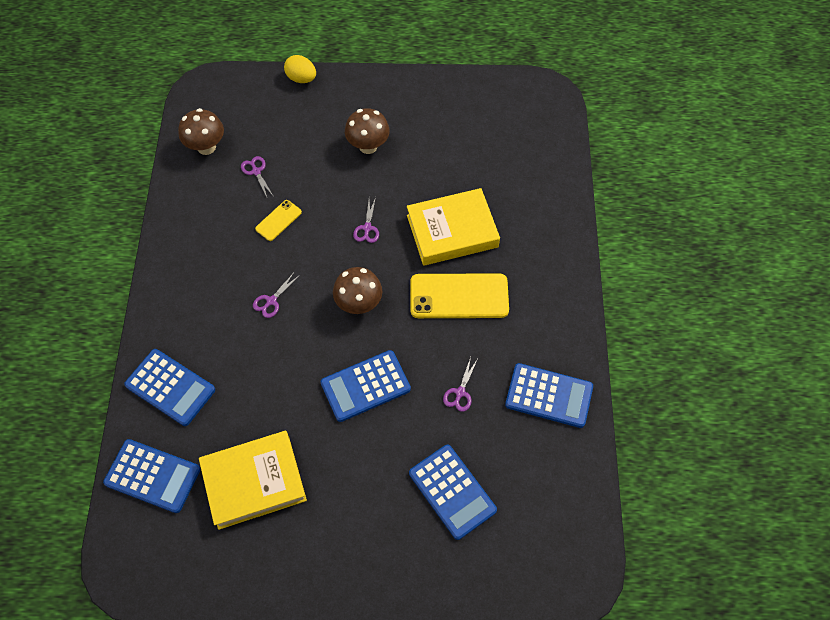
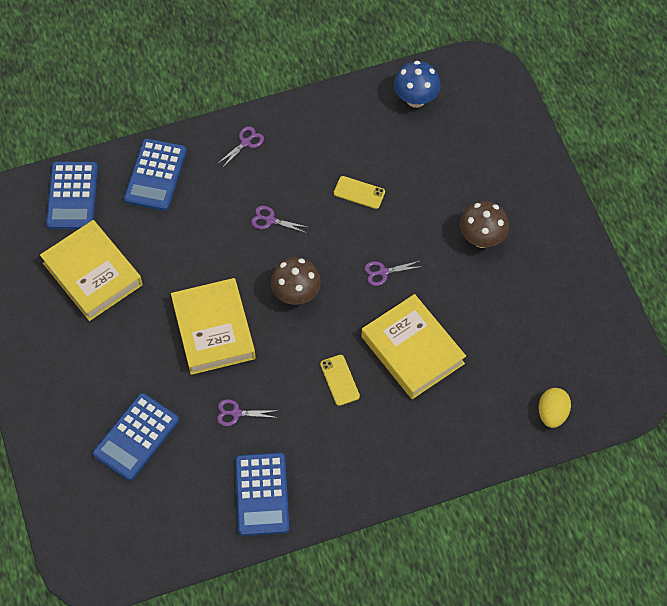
camera: 70 degrees right, 0 degrees up
(206, 147) = (415, 99): brown mushroom -> blue mushroom
(256, 171) = (406, 152): purple scissors -> purple scissors (246, 142)
(301, 78) = (539, 147): yellow egg -> yellow egg (552, 413)
(365, 386) = (213, 330): blue calculator -> yellow book
(459, 296) = (339, 380): yellow phone -> yellow phone, size x0.50

